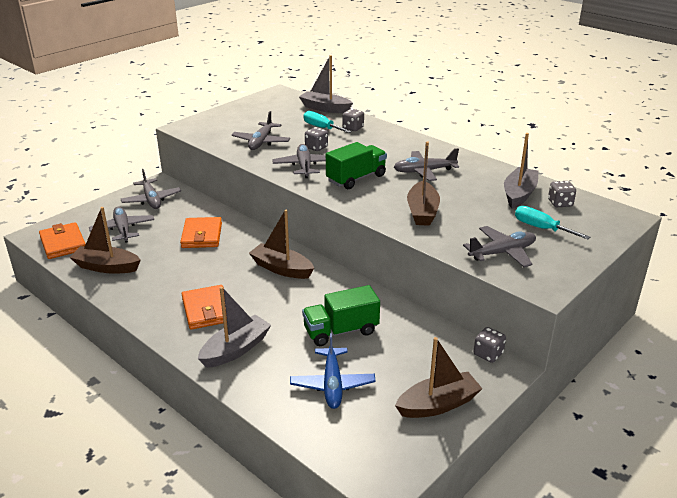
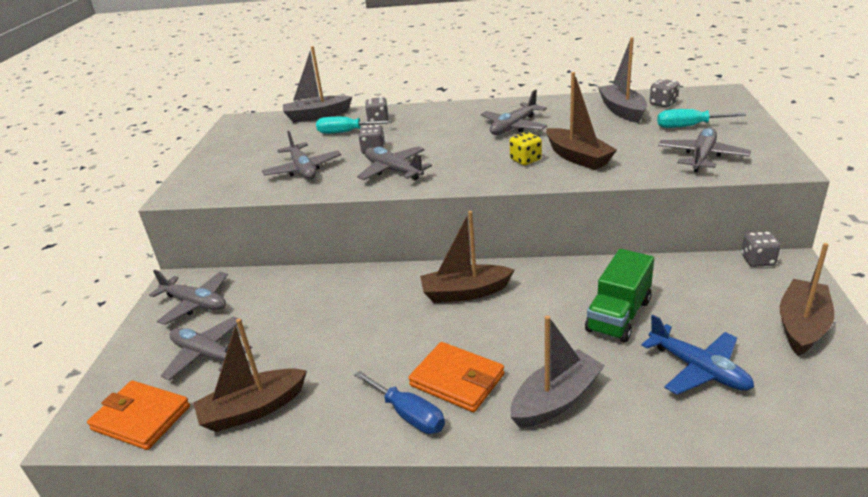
camera: 35 degrees left, 0 degrees up
(162, 311) = (408, 414): none -> blue screwdriver
(202, 235) = (322, 308): orange wallet -> none
(236, 349) = (556, 400): grey boat -> grey boat turned 45 degrees clockwise
(356, 178) = (465, 158): green truck -> none
(388, 197) = (525, 160): none -> yellow dice

